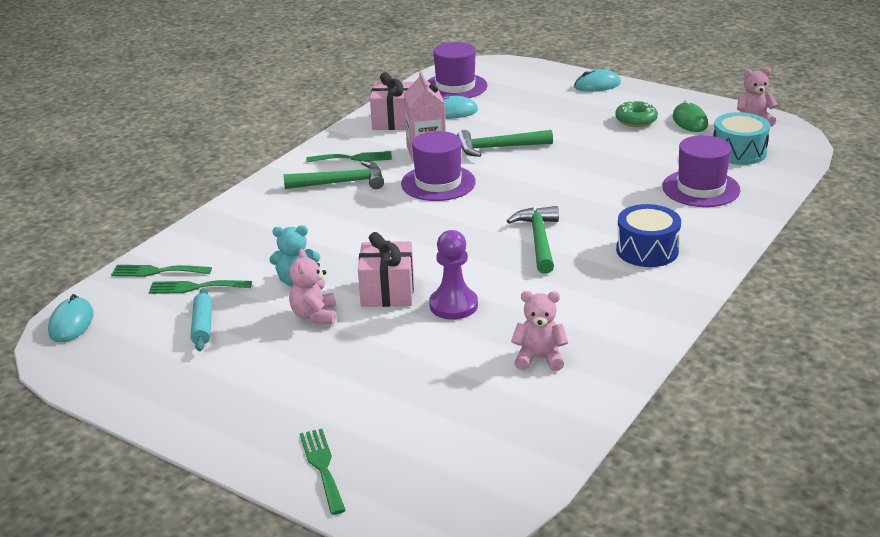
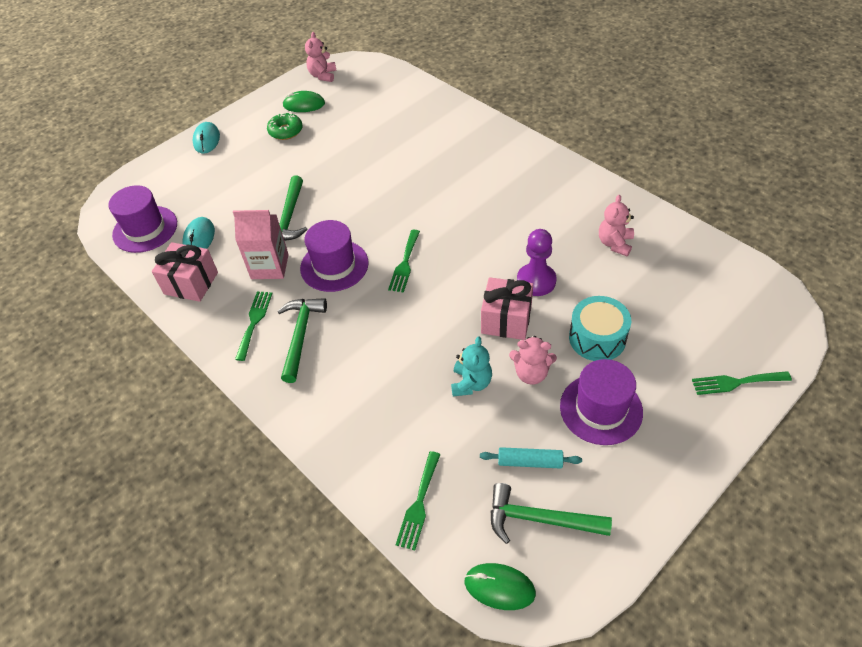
camera: 75 degrees left, 20 degrees up
(71, 323) = (499, 587): turquoise mouse -> green mouse
(195, 287) = (459, 467): green fork -> green fork (405, 264)
(539, 240) = (455, 218): green hammer -> green hammer (540, 519)
(647, 250) = (488, 165): blue drum -> none
(701, 188) = (411, 122): purple hat -> purple hat (601, 409)
(739, 152) = (366, 93): turquoise drum -> turquoise drum (597, 338)

